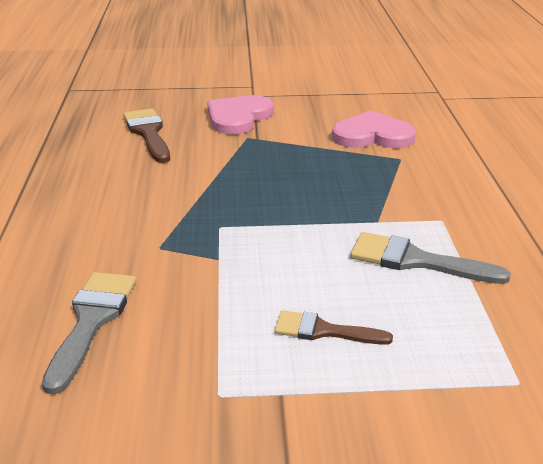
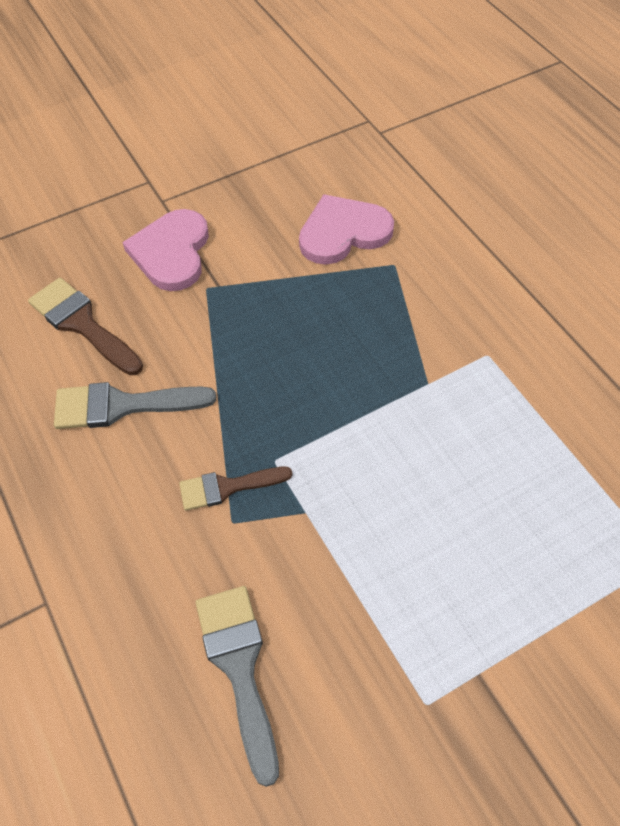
camera: 25 degrees left, 25 degrees up
(323, 331) = (468, 571): brown brush -> brown brush (227, 487)
(415, 261) = (496, 430): grey brush -> grey brush (122, 406)

